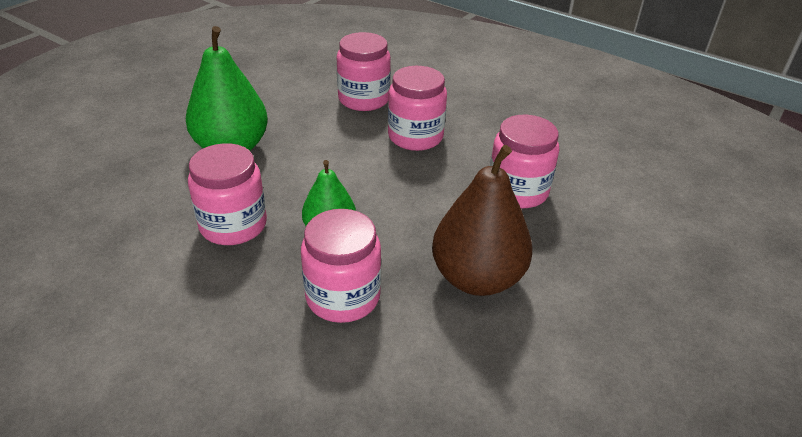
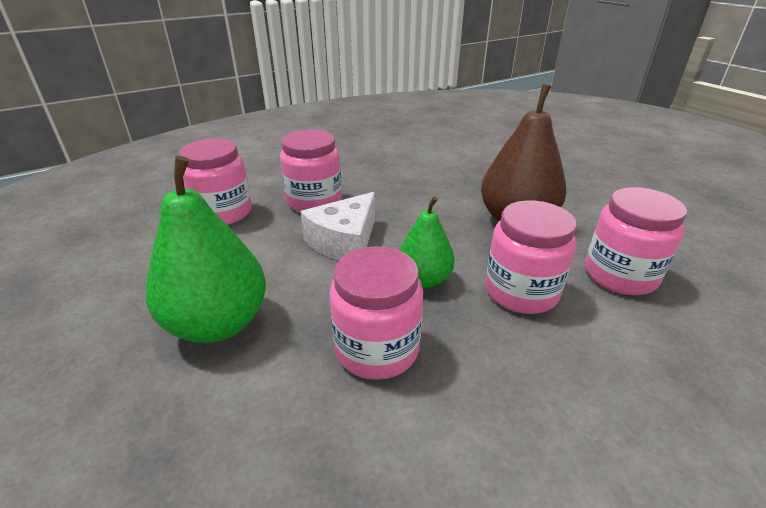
camera: 65 degrees left, 5 degrees down
(360, 172) = (344, 242): none -> white cheese
(517, 191) = (423, 179): pink jar -> pink jar (620, 275)

